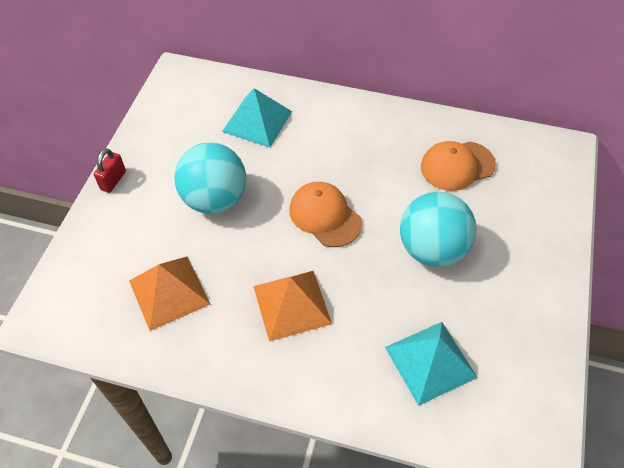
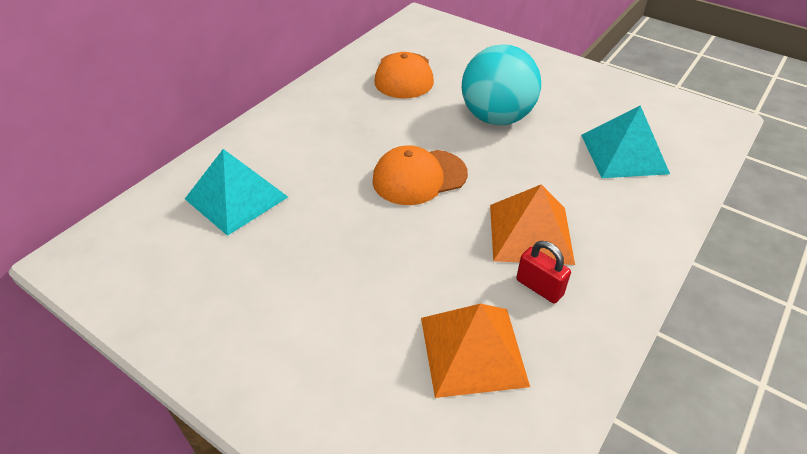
camera: 70 degrees left, 10 degrees down
(113, 180) = (230, 384): red padlock -> red padlock (539, 287)
(215, 199) = (340, 268): turquoise ball -> none

